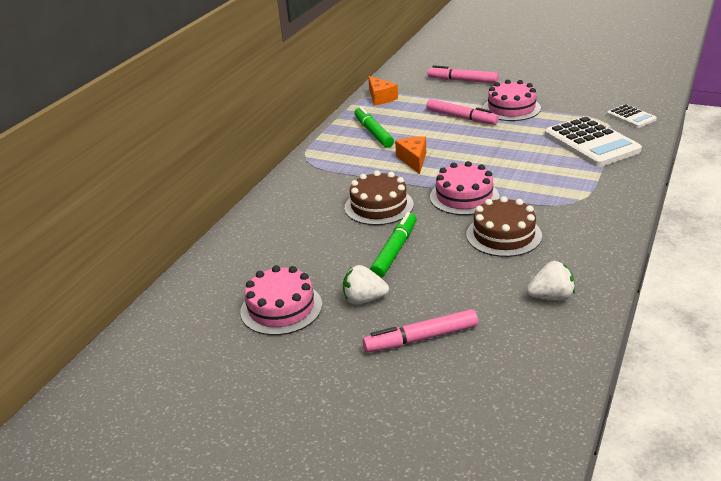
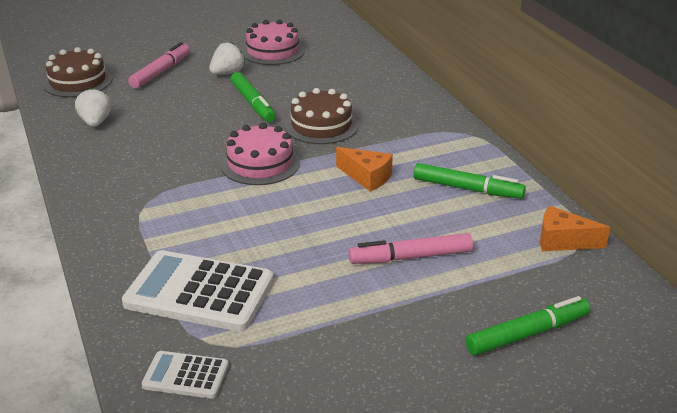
camera: 130 degrees right, 0 degrees up
(462, 80) = (527, 334): pink marker -> green marker
(504, 235) = (181, 147): brown cake -> brown cake (77, 81)
(511, 108) = (373, 307): pink cake -> none
(551, 297) = (95, 122): white strawberry -> white strawberry turned 135 degrees clockwise

